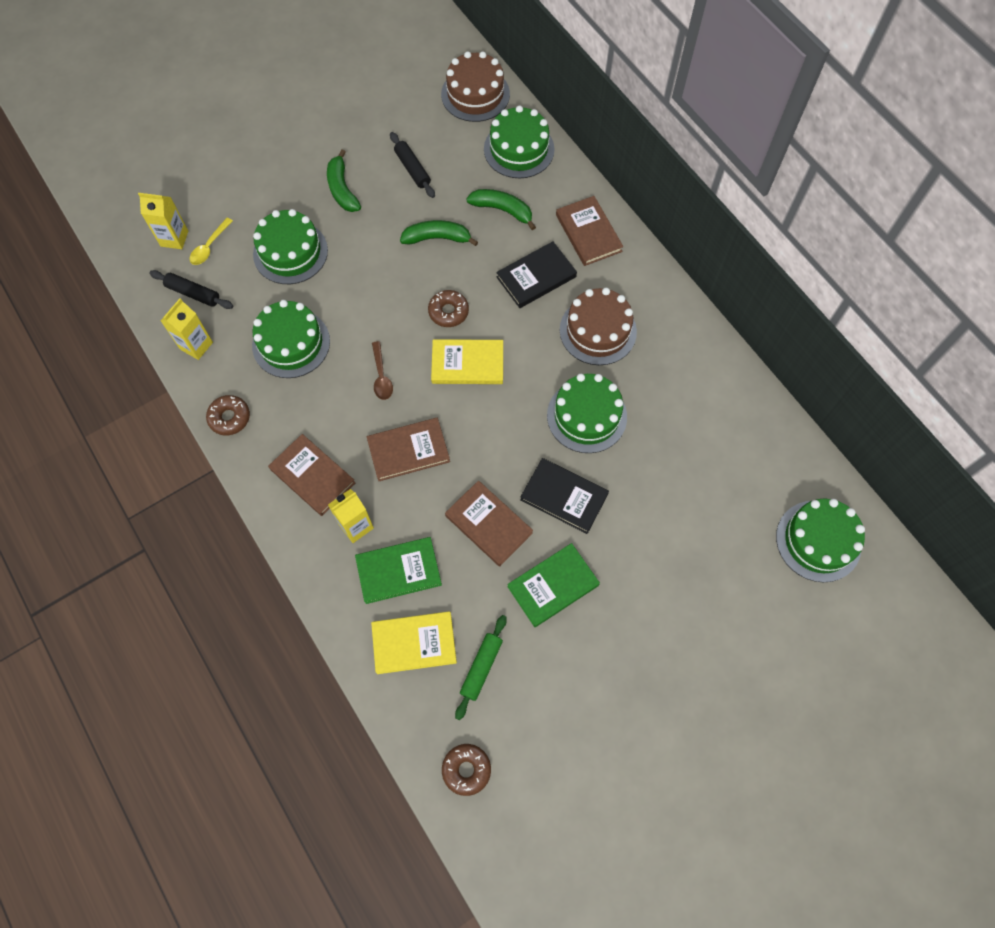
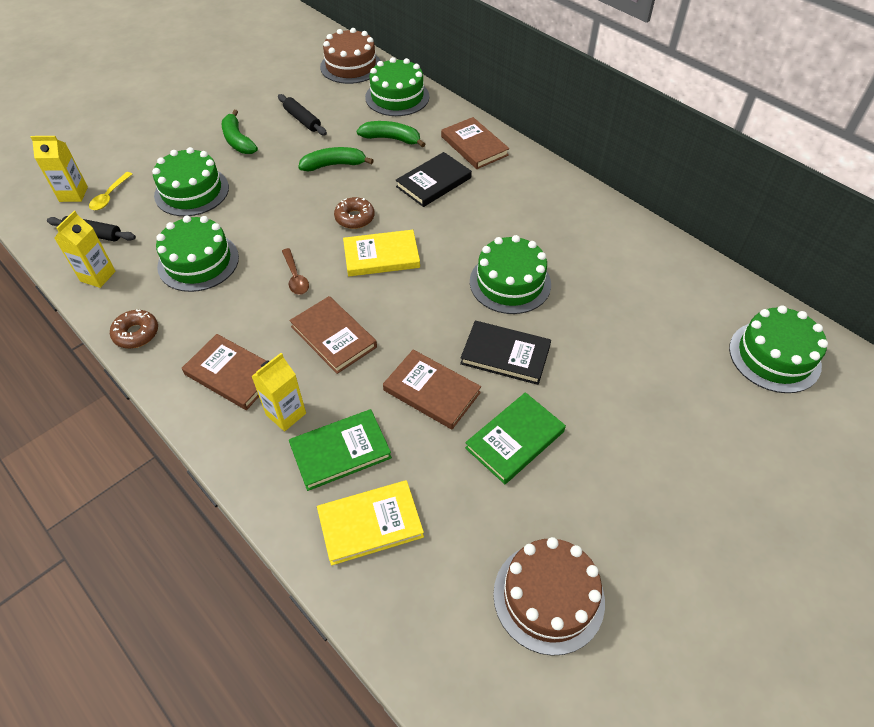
camera: 10 degrees left, 15 degrees down
(408, 451) = (333, 337): brown book -> brown book turned 75 degrees clockwise
(466, 770) = (460, 659): brown donut -> none
(481, 668) = (453, 537): green rolling pin -> none
(598, 331) = (502, 215): brown cake -> brown cake (548, 597)

